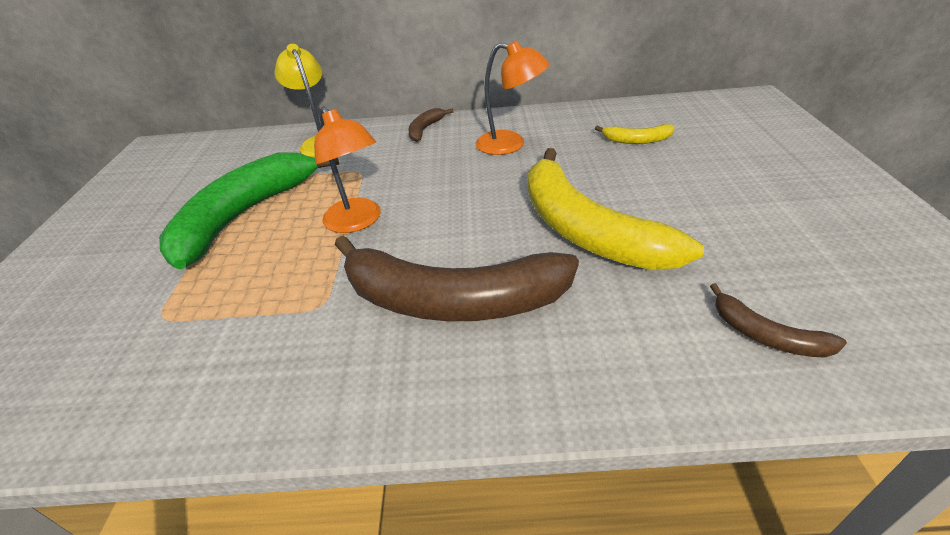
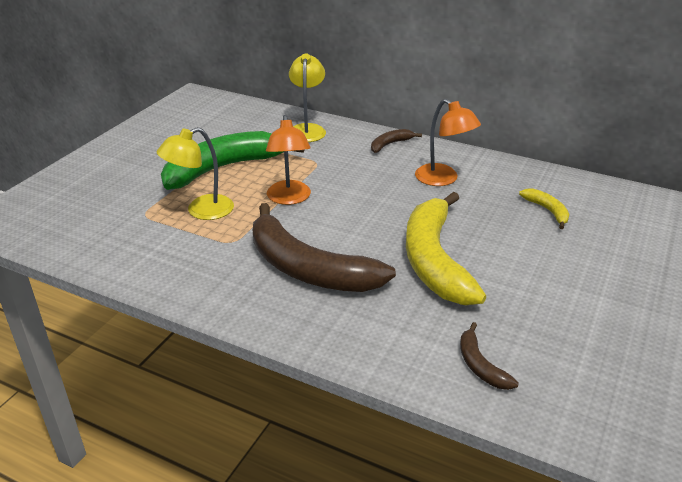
camera: 25 degrees right, 5 degrees down
(248, 280) = (201, 211): none -> yellow lamp
(637, 140) = (547, 211): yellow banana -> yellow banana turned 150 degrees counterclockwise

